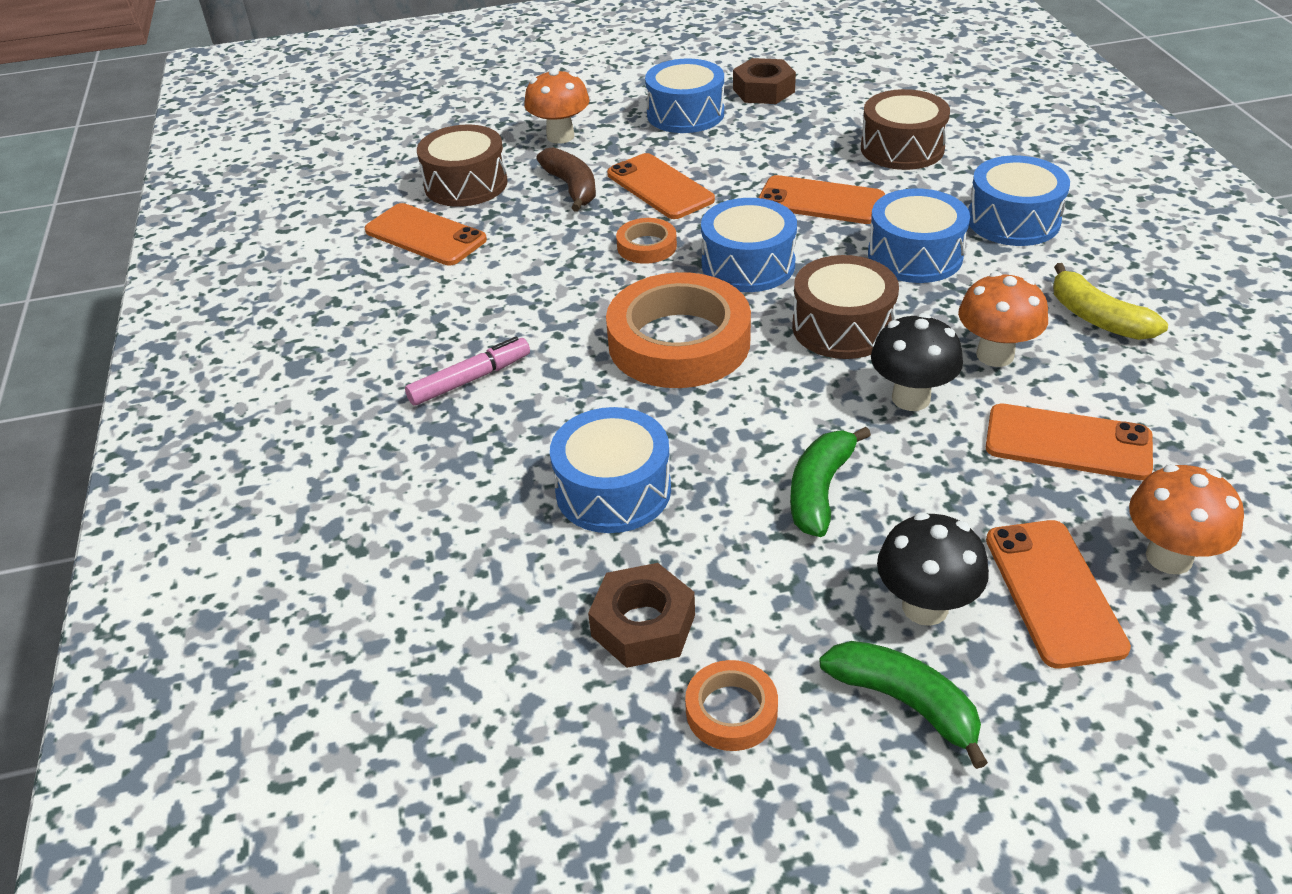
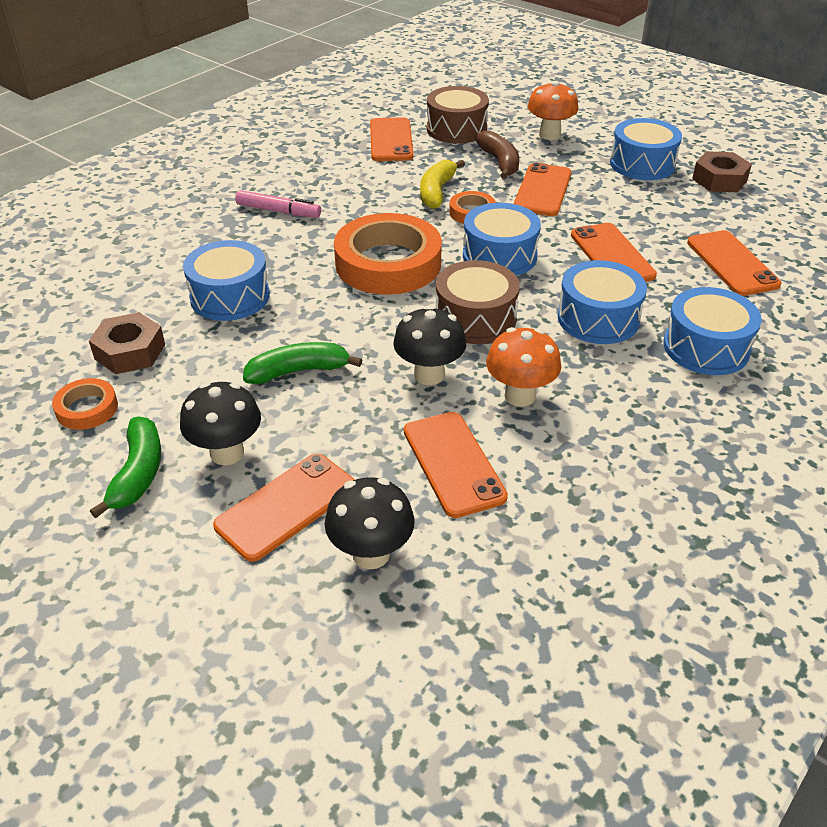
camera: 50 degrees right, 0 degrees up
(572, 188) = (500, 162): brown banana -> brown banana turned 45 degrees counterclockwise
(902, 148) = (732, 263): brown drum -> orange phone
(1097, 318) = (626, 431): yellow banana -> yellow banana (437, 192)
(1169, 557) = (371, 554): orange mushroom -> black mushroom

